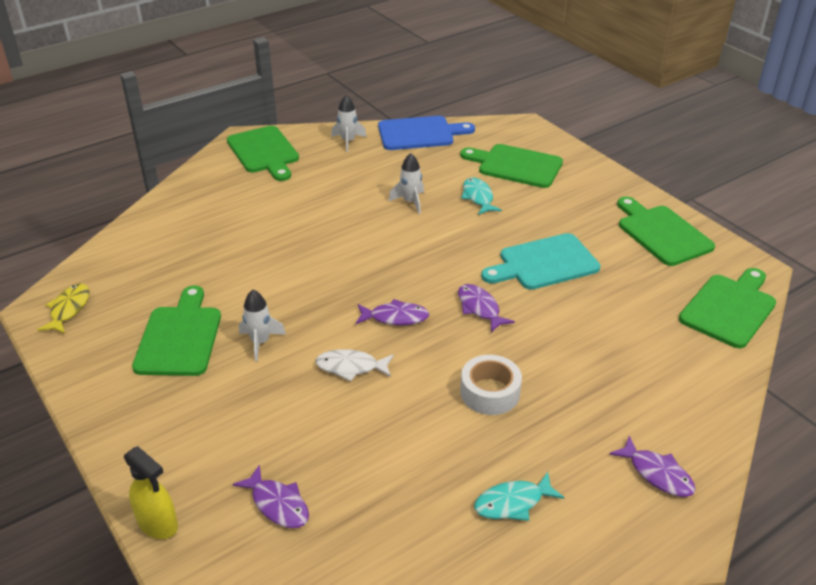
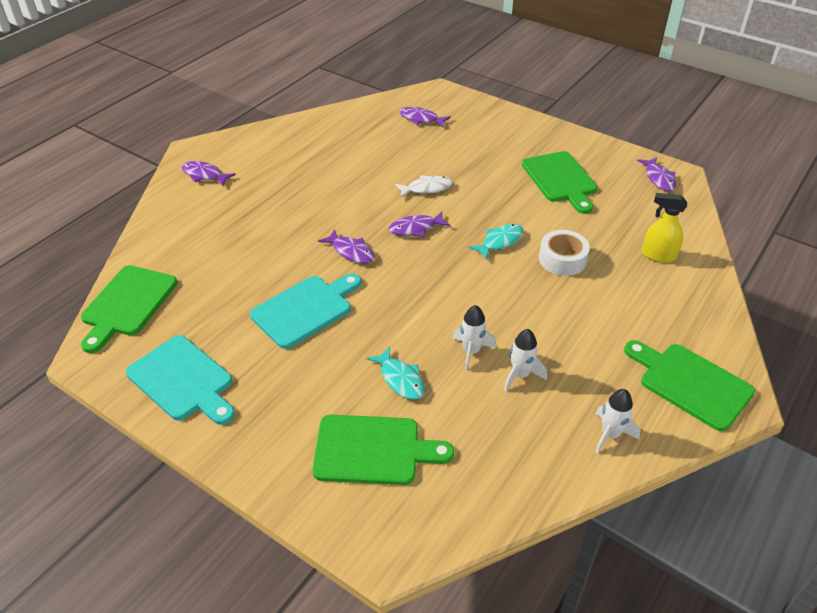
camera: 160 degrees right, 5 degrees up
(69, 309) = (659, 178): yellow fish -> purple fish
(158, 524) = (475, 101): yellow spray bottle -> yellow spray bottle (658, 255)
(260, 342) = (502, 189): white rocket -> white rocket (520, 375)
(420, 133) = (529, 482): blue cutting board -> none
(490, 392) = (322, 195): white tape -> white tape (562, 259)
(513, 503) = (291, 145): turquoise fish -> turquoise fish (500, 241)
(662, 233) = (183, 380): green cutting board -> turquoise cutting board

